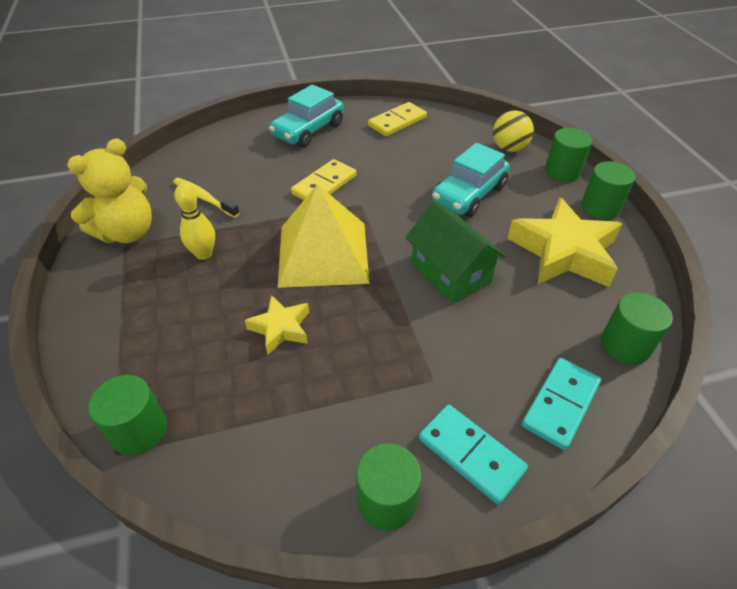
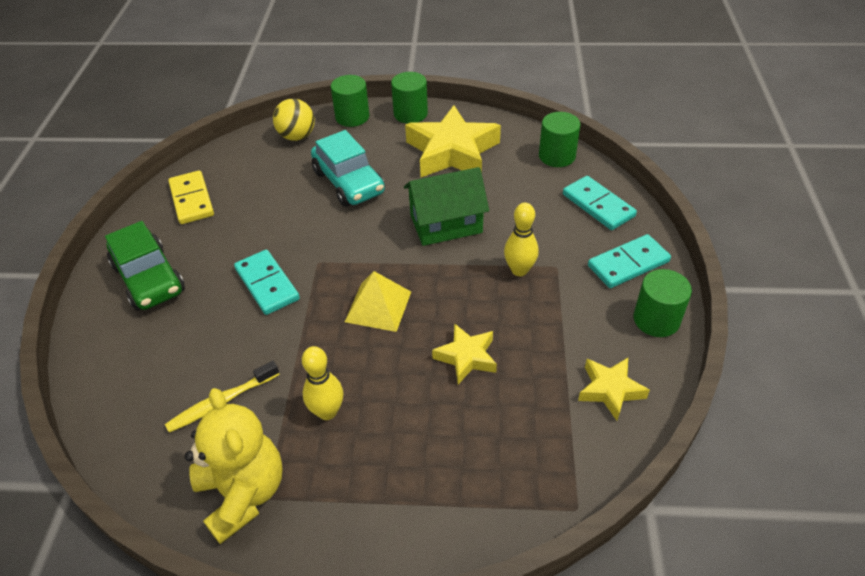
camera: 70 degrees left, 0 degrees up
(139, 430) = (555, 487): green cylinder -> none
(265, 462) = (610, 390): none -> yellow star
(308, 130) = (149, 279): turquoise car -> green car
(323, 253) = (378, 306): yellow pyramid -> yellow pyramid, size x0.57
(324, 185) = (267, 284): yellow domino -> turquoise domino
(411, 346) = (519, 270): none -> yellow bowling pin

